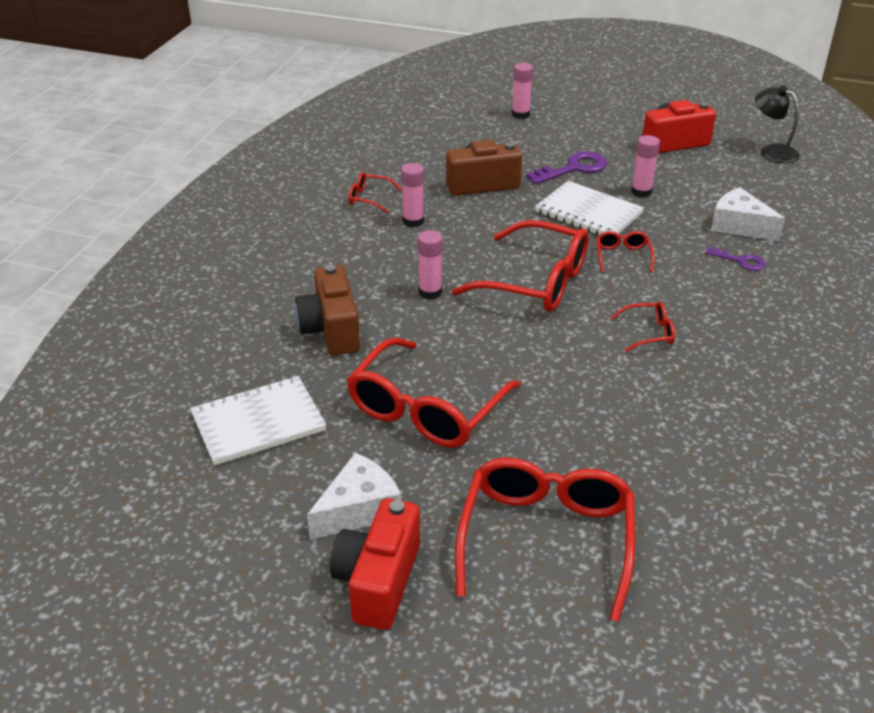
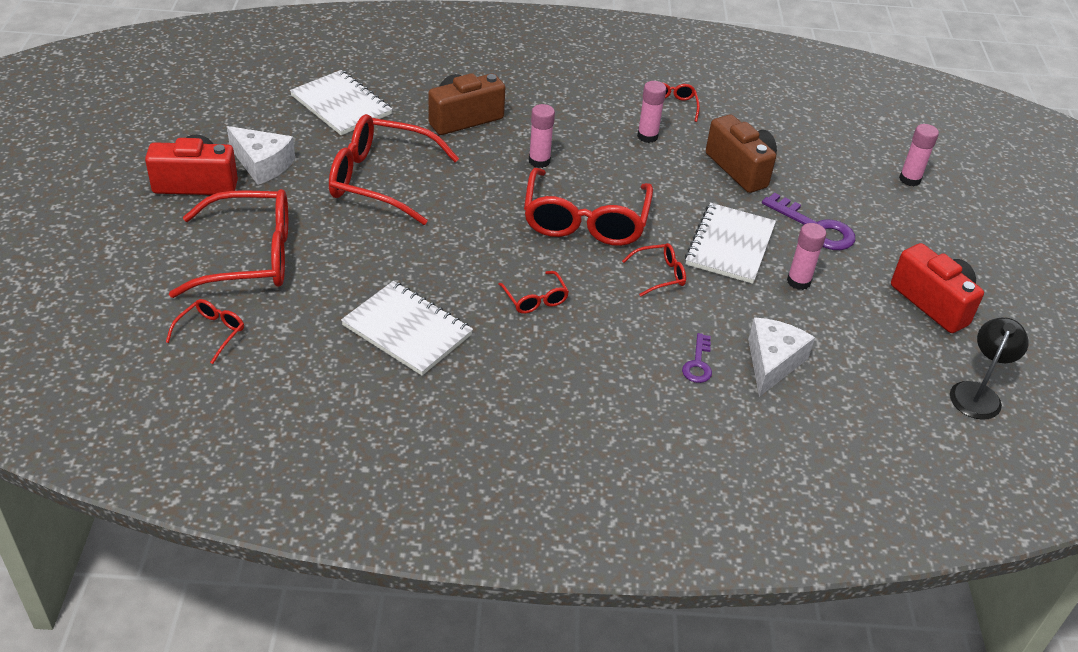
camera: 70 degrees right, 5 degrees up
(684, 588) = (211, 333): none -> red glasses
(688, 424) = (407, 330): none -> white notebook

